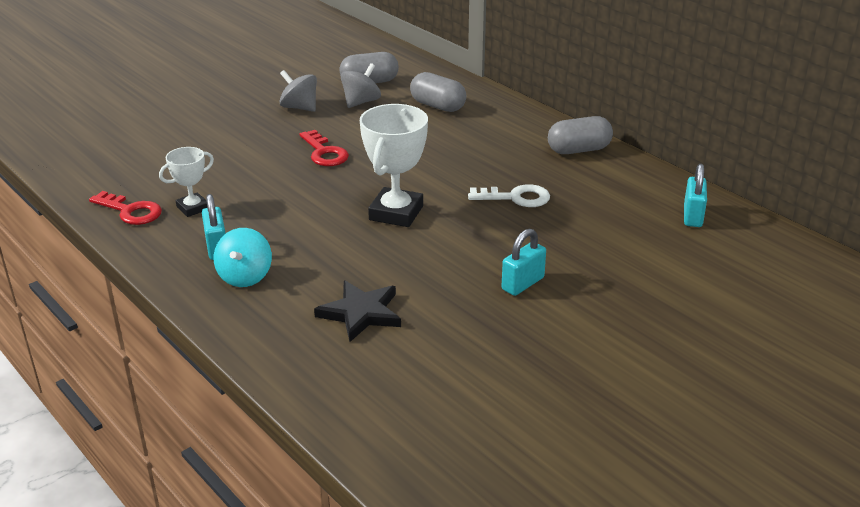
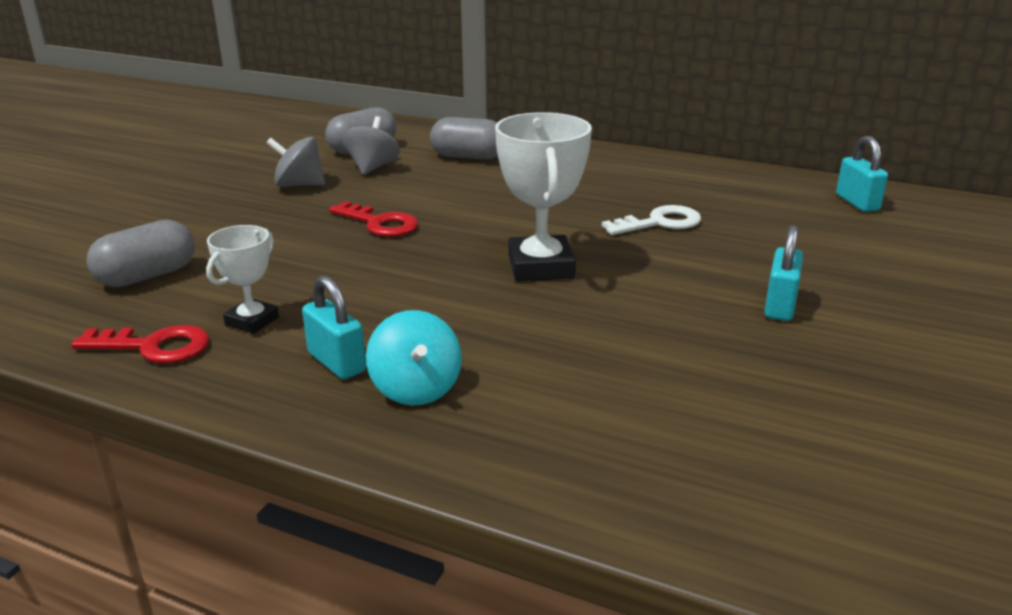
camera: 25 degrees left, 5 degrees down
(361, 313) = (629, 392): black star -> none
(579, 150) = (668, 168): grey capsule -> grey capsule (147, 276)

